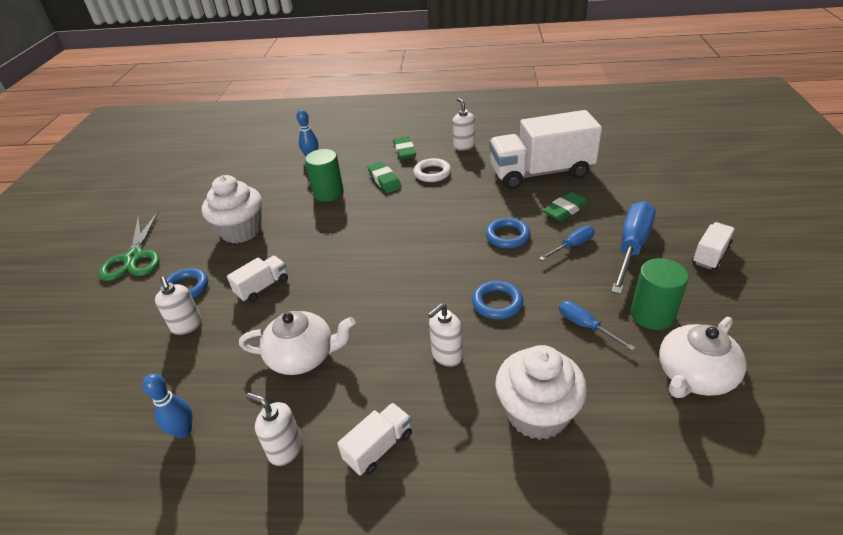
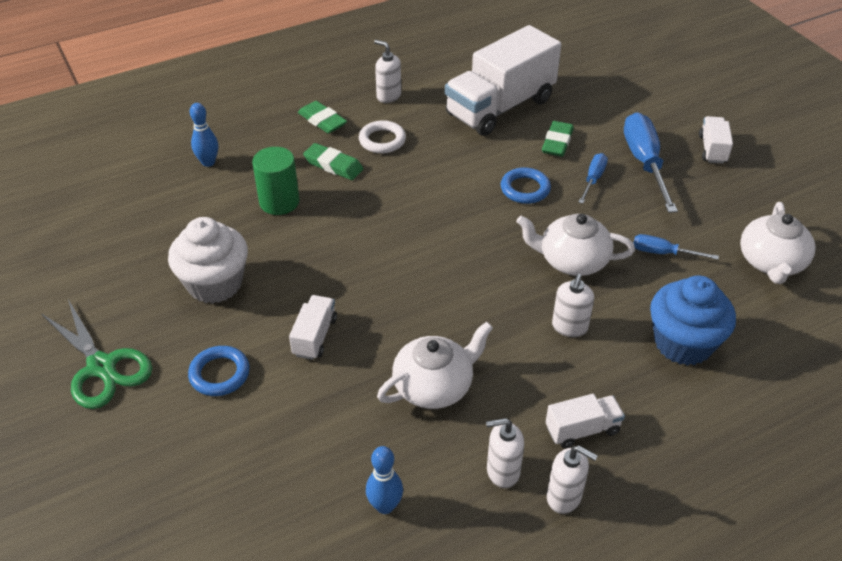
camera: 35 degrees left, 5 degrees up
(187, 326) = (270, 411): white soap dispenser -> white soap dispenser (564, 497)
(379, 447) = (582, 429): white truck -> white truck turned 60 degrees clockwise
(497, 303) = (572, 260): blue ring -> white teapot
(537, 413) = (683, 343): white cupcake -> blue cupcake
(652, 315) = (706, 222): green cylinder -> none

